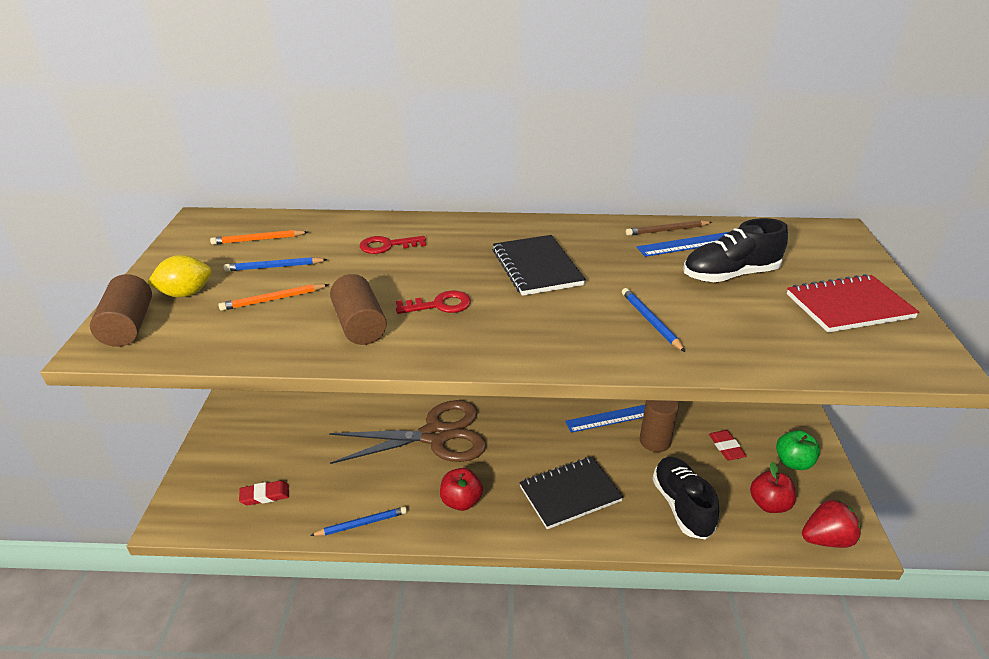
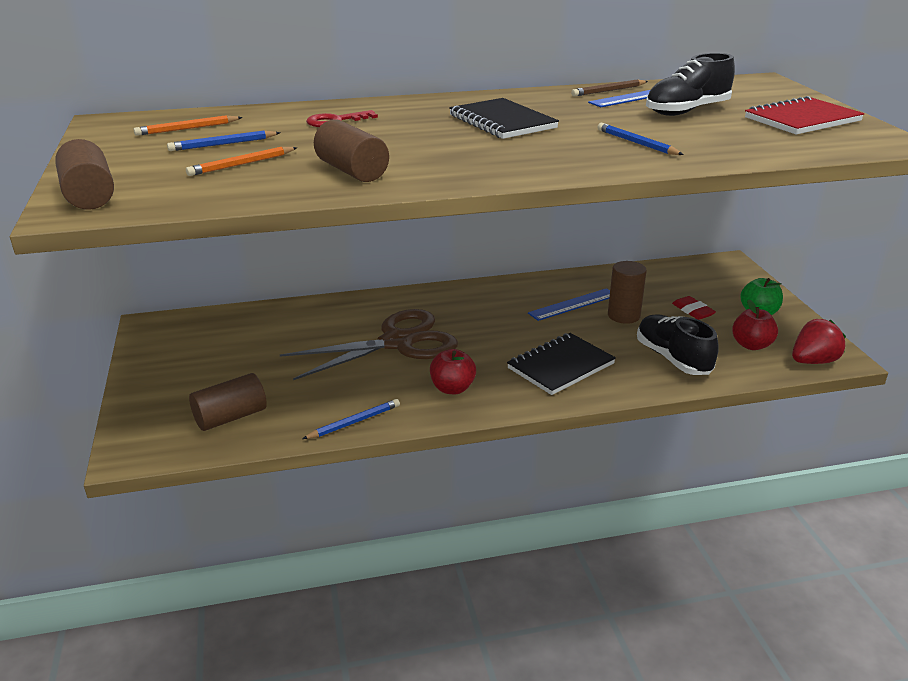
camera: 15 degrees left, 5 degrees down
(186, 293) = (136, 169): yellow lemon -> none
(265, 495) = (230, 417): red eraser -> brown cylinder
(440, 305) = (424, 152): red key -> none

